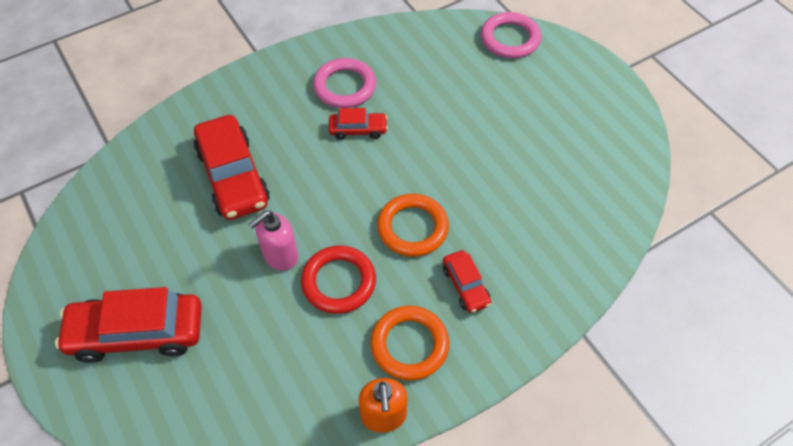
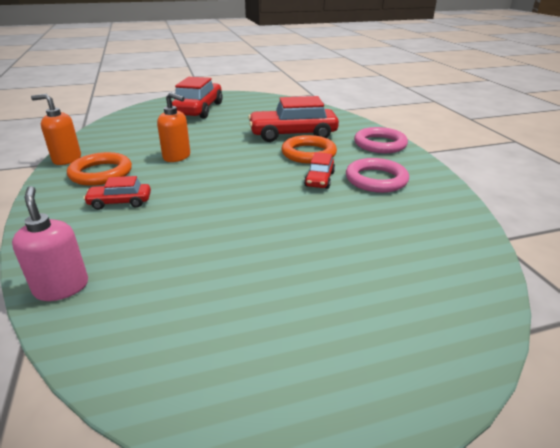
camera: 105 degrees right, 25 degrees down
(280, 255) = (216, 142): pink soap dispenser -> pink soap dispenser (62, 287)
(339, 282) = (177, 157): red ring -> orange soap dispenser
(412, 228) = (197, 188): orange ring -> orange ring (308, 153)
(510, 39) = (460, 308): pink ring -> pink ring (380, 144)

